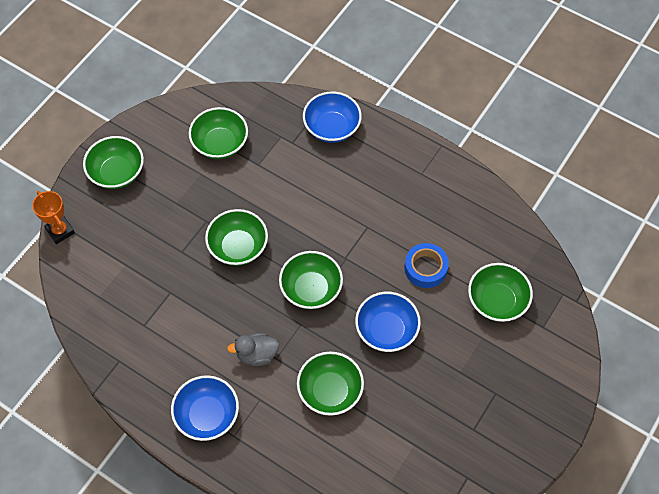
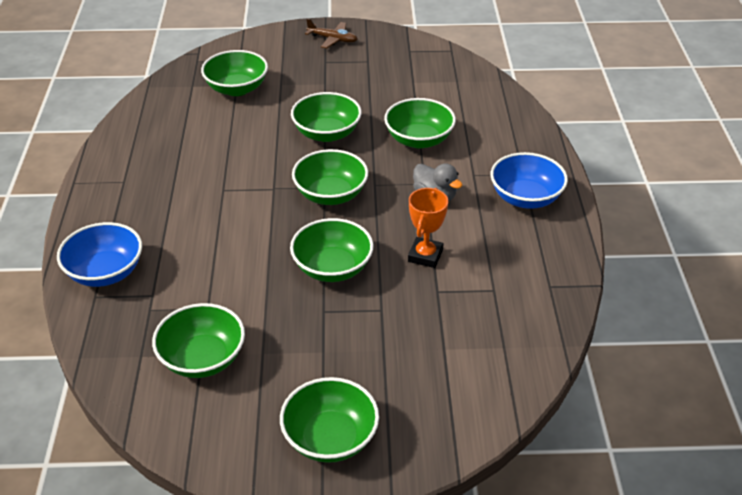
camera: 125 degrees left, 20 degrees down
(60, 231) = (464, 442): orange trophy -> orange trophy (425, 256)
(386, 330) = (327, 133): blue bowl -> green bowl
(425, 268) = (239, 137): blue tape -> none
(531, 423) = (333, 39): none -> brown plane

